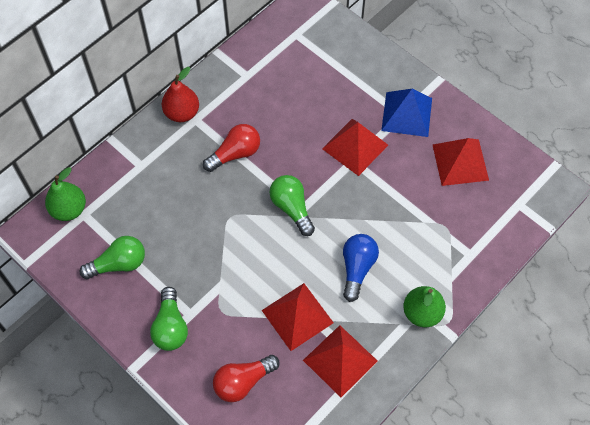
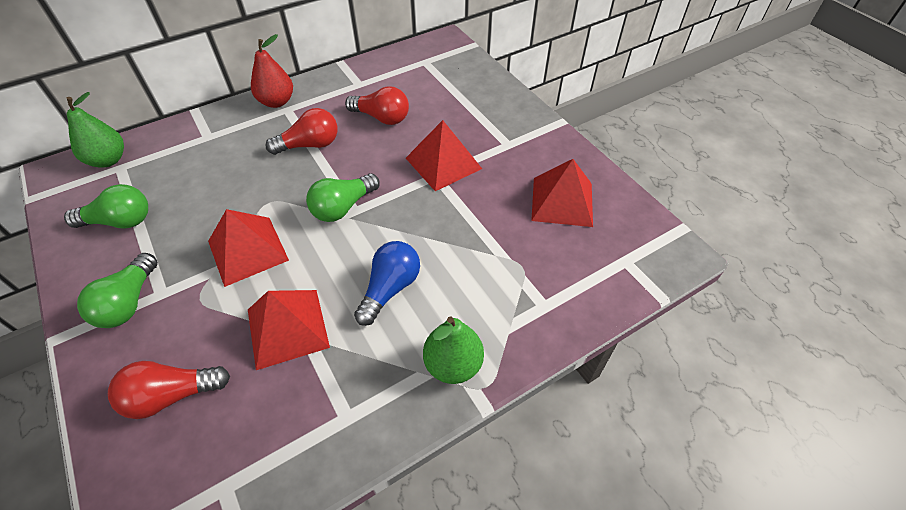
camera: 15 degrees right, 10 degrees down
(284, 110) = (381, 117): none -> red light bulb
(292, 208) = (343, 207): green light bulb -> green light bulb turned 120 degrees counterclockwise
(340, 360) = (314, 400): red pyramid -> red pyramid (248, 250)
(407, 114) = (514, 145): blue pyramid -> none

